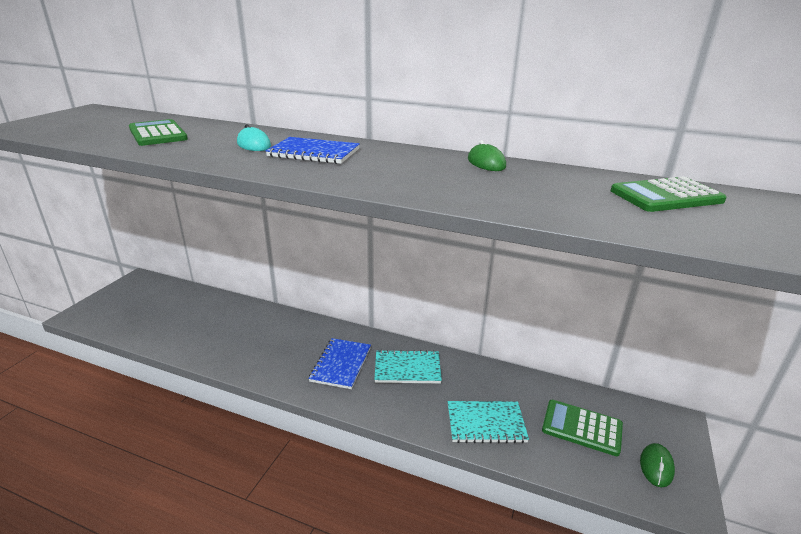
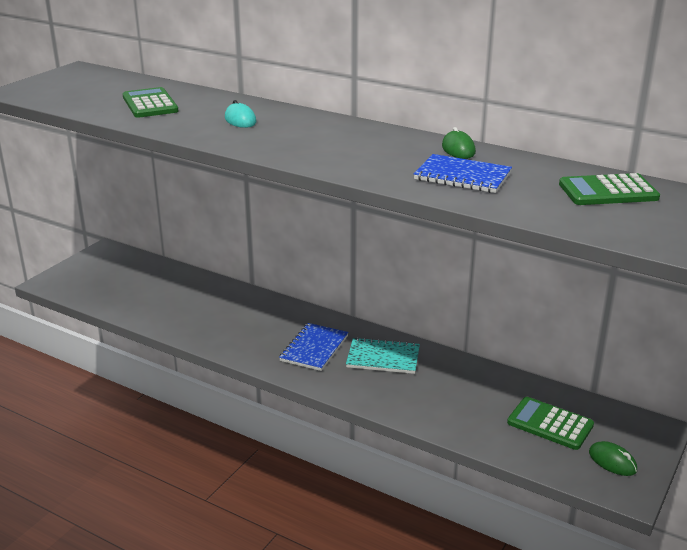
camera: 10 degrees right, 0 degrees up
(314, 153) = (296, 131): blue notebook -> blue notebook (462, 176)
(486, 423) = (451, 411): turquoise notebook -> none
(656, 466) = (612, 461): green mouse -> green mouse turned 75 degrees counterclockwise

